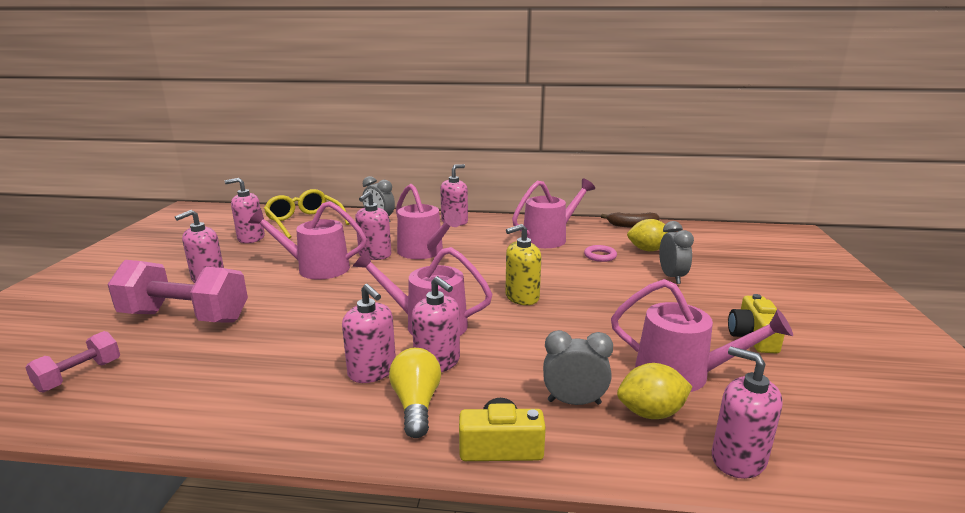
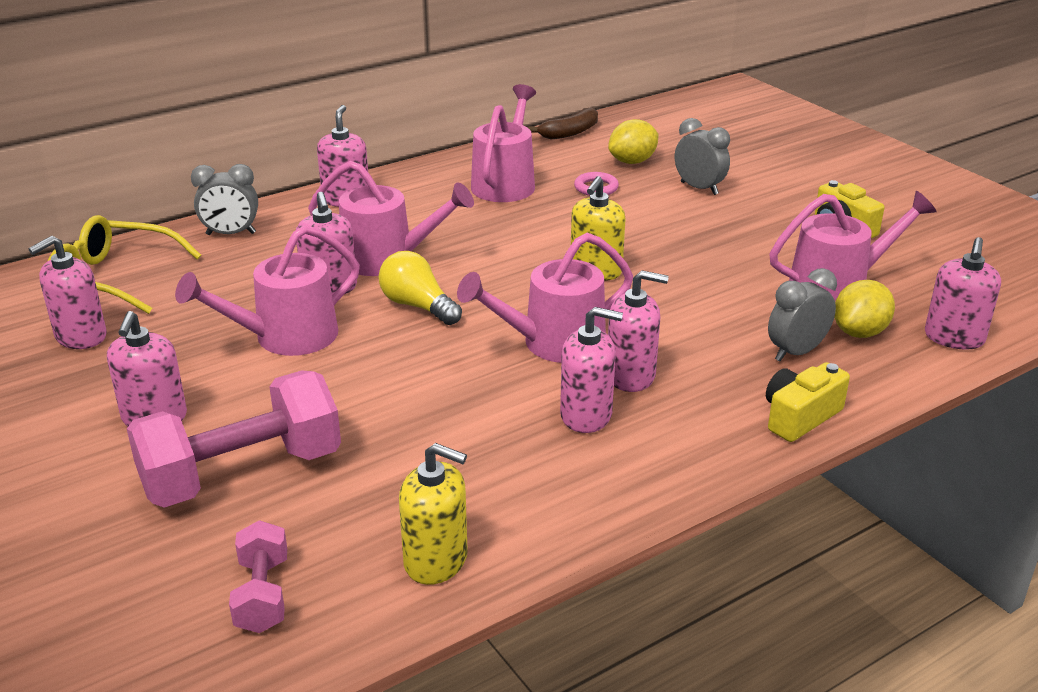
camera: 40 degrees left, 10 degrees up
(160, 405) = (436, 560): none -> yellow soap dispenser
(416, 404) = (680, 422): yellow light bulb -> yellow light bulb (418, 306)
(738, 459) = (954, 338): pink soap dispenser -> pink soap dispenser turned 75 degrees counterclockwise

